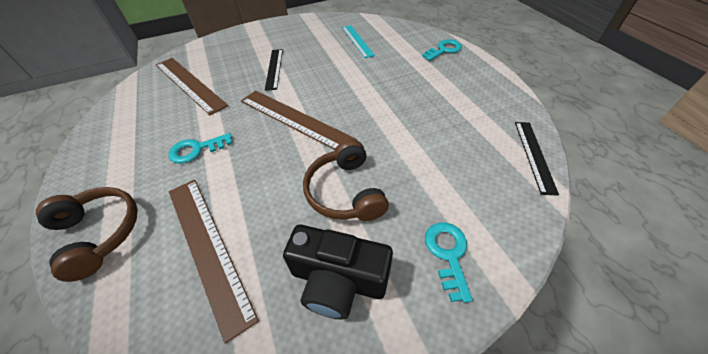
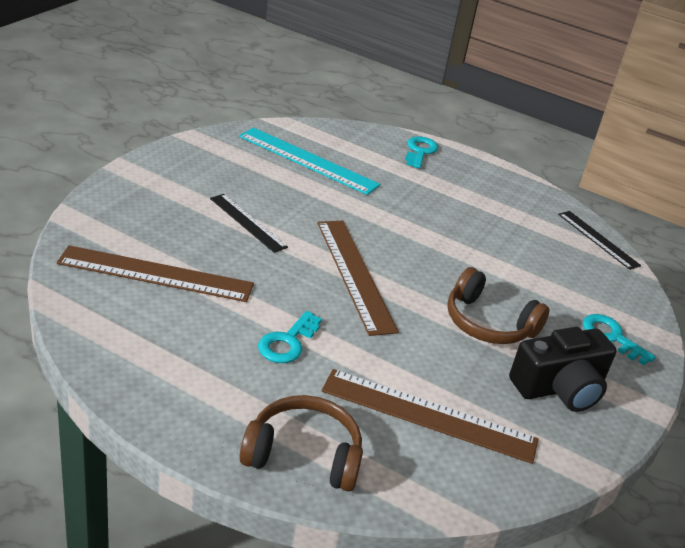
camera: 45 degrees left, 15 degrees down
(295, 119) = (355, 274): brown ruler -> brown ruler turned 75 degrees clockwise
(357, 41) = (308, 160): turquoise ruler -> turquoise ruler, size x1.61

